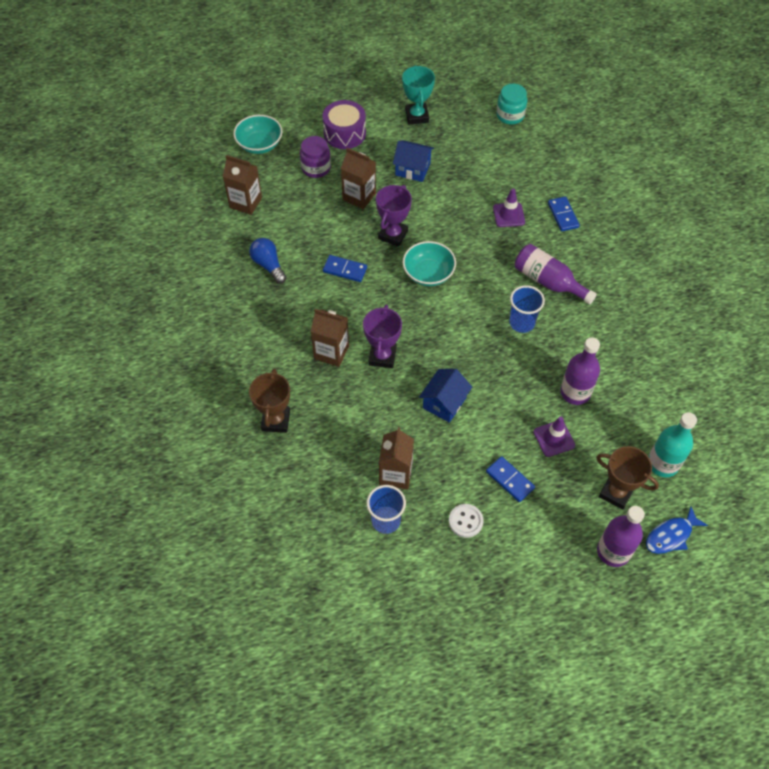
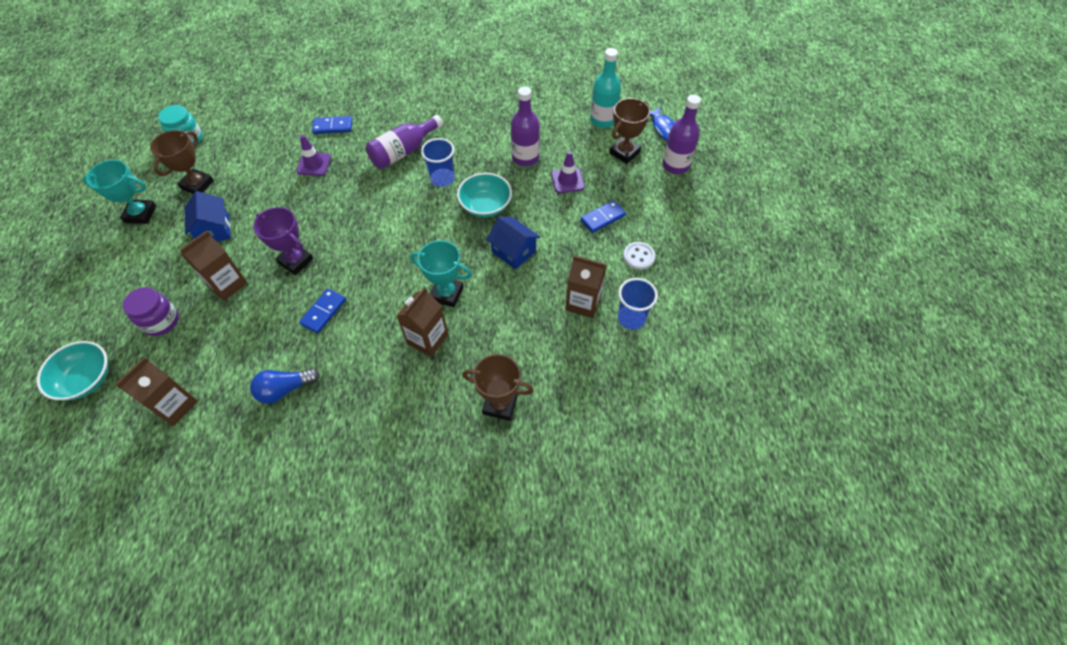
camera: 80 degrees left, 0 degrees up
(344, 133) = (124, 285): purple drum -> none
(382, 356) = (447, 293): purple trophy -> turquoise trophy
(412, 169) = (214, 230): blue house -> blue house turned 45 degrees counterclockwise
(428, 273) = (358, 239): turquoise bowl -> turquoise bowl (485, 206)
(459, 141) = (197, 185): none -> brown trophy

